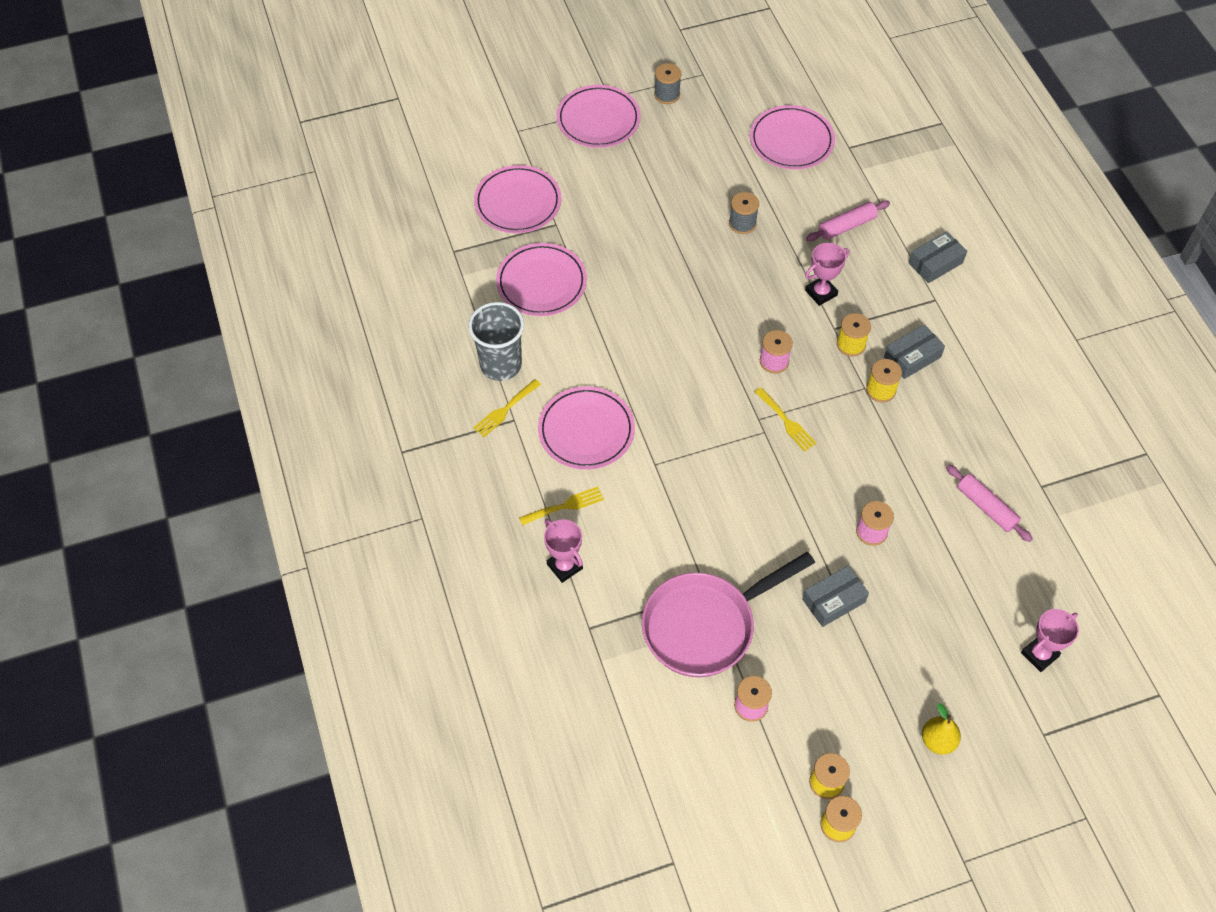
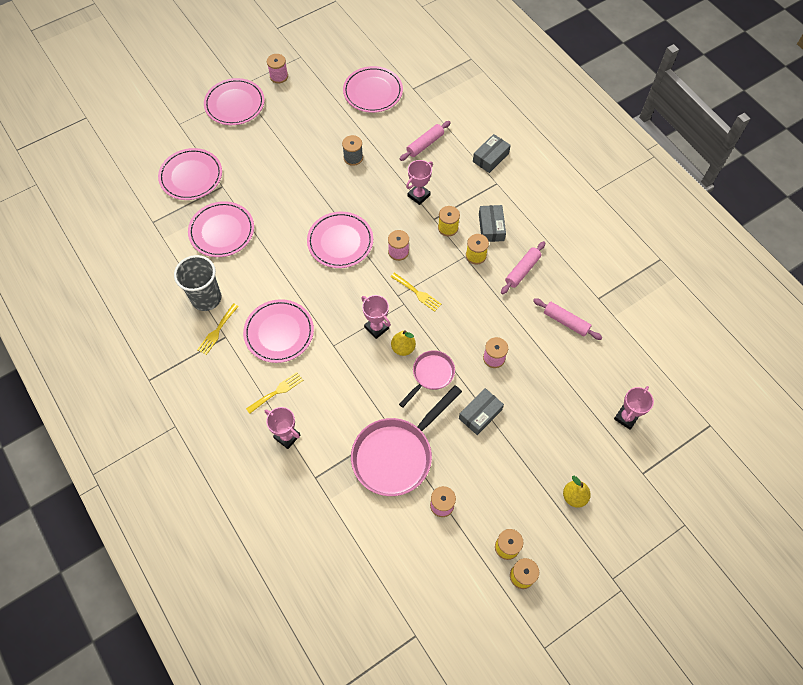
camera: 15 degrees left, 5 degrees up
(667, 95) = (279, 76): grey spool -> pink spool
(697, 331) = (340, 242): none -> pink plate
(719, 454) = (376, 328): none -> pink trophy
(749, 489) = (403, 348): none -> yellow pear
(778, 533) = (431, 375): none -> pink pan
(912, 357) = (491, 227): grey box -> grey box turned 45 degrees counterclockwise
(941, 425) = (522, 270): none -> pink rolling pin

